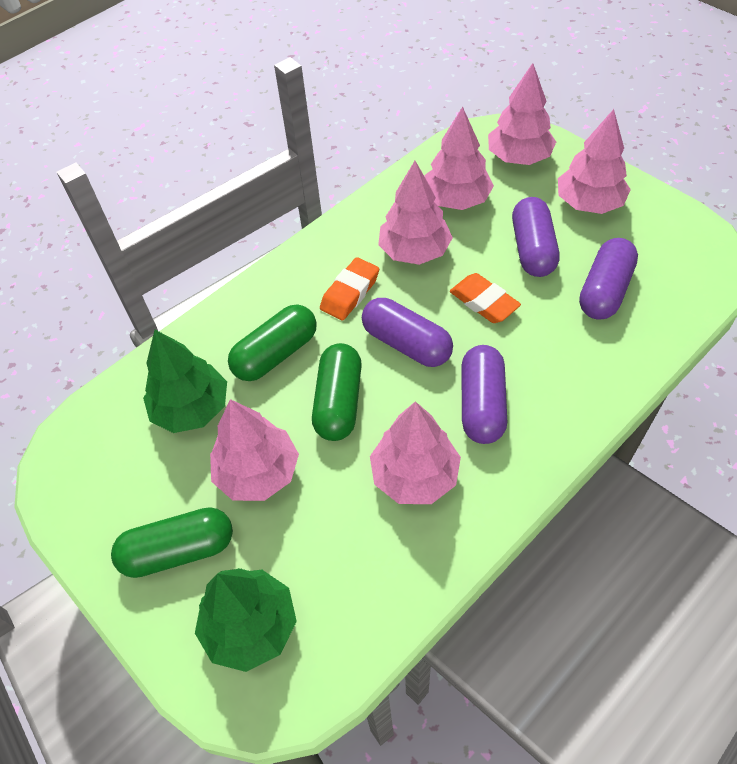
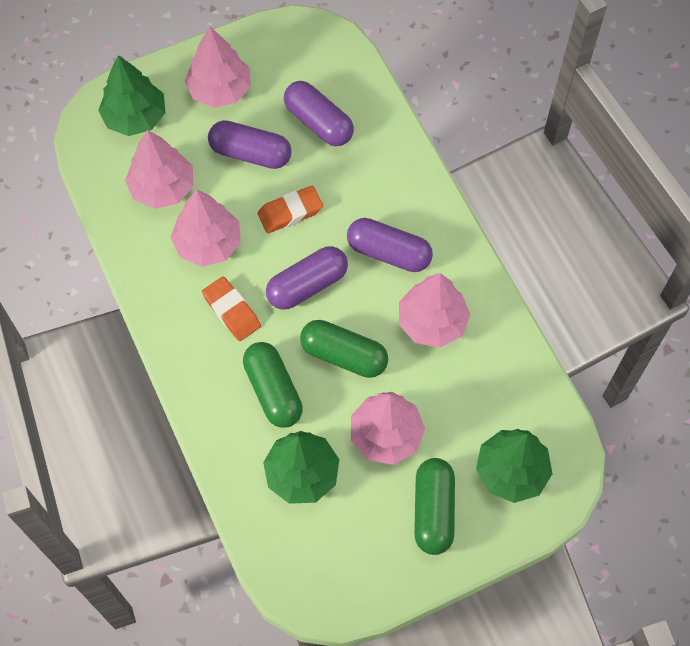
camera: 75 degrees left, 10 degrees up
(518, 157) = (135, 117): pink tree -> green tree

